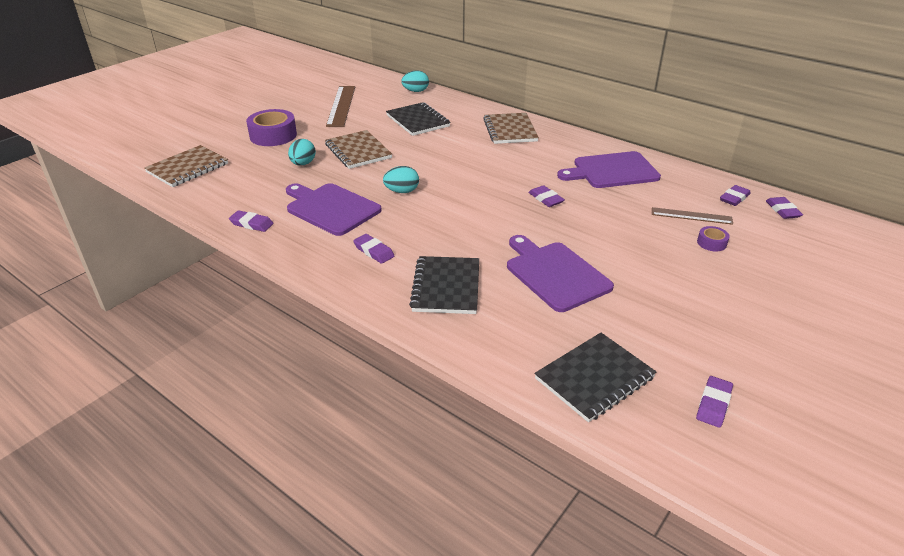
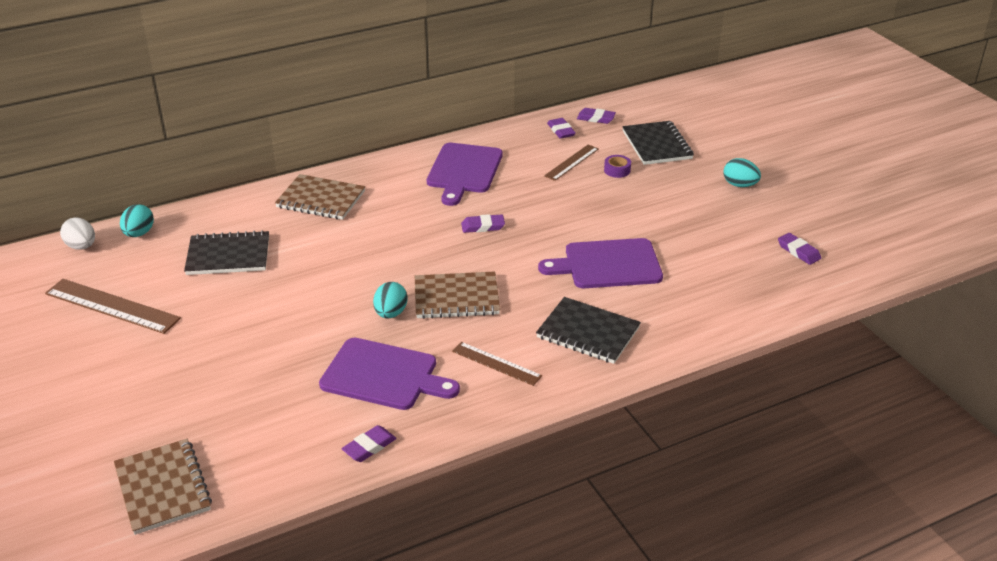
camera: 65 degrees left, 0 degrees up
(273, 135) = (141, 387): purple tape -> none
(303, 164) = (253, 375): turquoise egg -> turquoise egg (739, 185)
(330, 208) = (384, 375): purple cutting board -> purple cutting board turned 135 degrees counterclockwise
(358, 151) = (263, 322): brown notebook -> brown notebook (456, 298)
(374, 251) = (496, 363): purple eraser -> brown ruler
(389, 82) = (81, 246): none -> white egg
(594, 378) = (748, 293): black notebook -> black notebook (657, 145)

